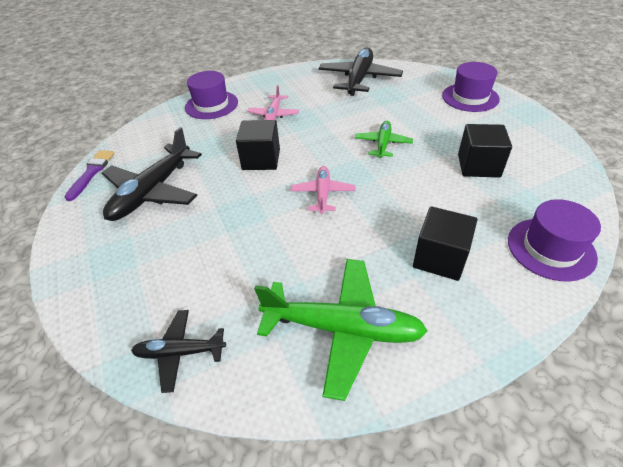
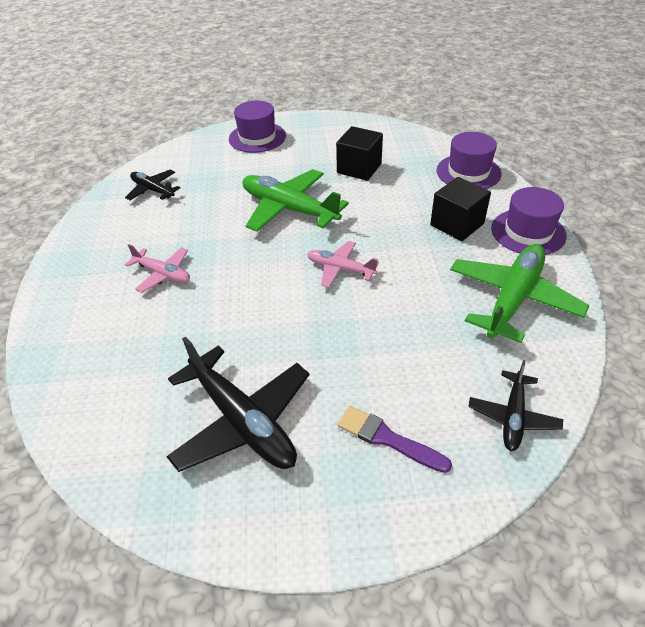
camera: 70 degrees left, 0 degrees up
(92, 172) = (140, 502): purple brush -> purple brush (388, 439)
(211, 105) = (78, 330): purple hat -> purple hat (528, 232)
(261, 159) = (248, 303): black cube -> none
(359, 79) = (153, 190): black plane -> black plane, size x0.56
(383, 144) = (288, 209): green plane -> green plane, size x1.79

